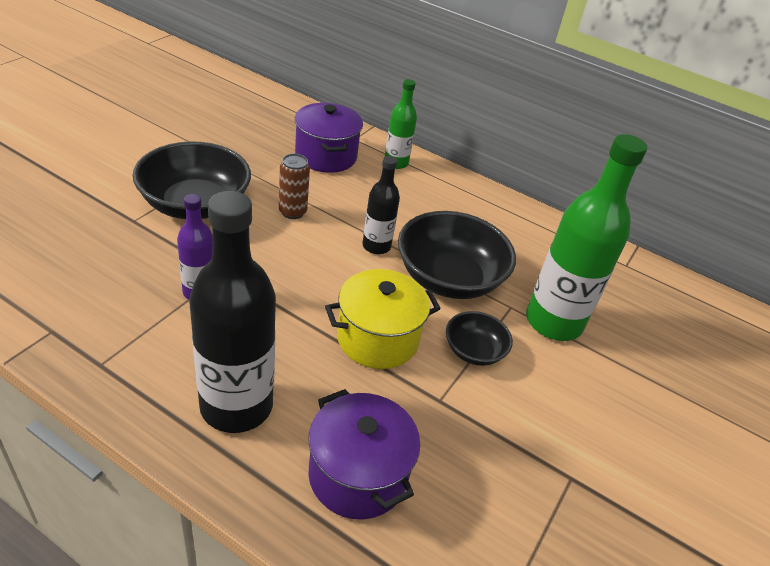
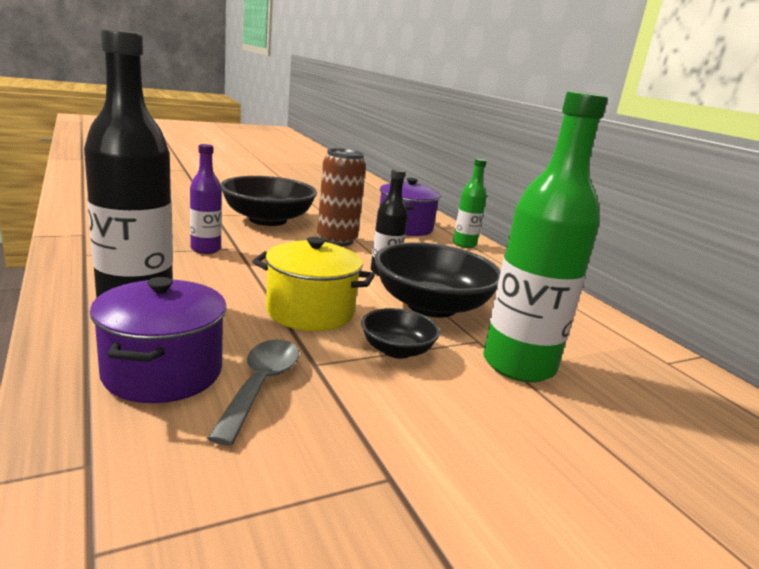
camera: 35 degrees right, 20 degrees down
(292, 212) = (337, 240): brown can -> brown can, size x1.58
(431, 446) = (260, 385): none -> grey spoon

